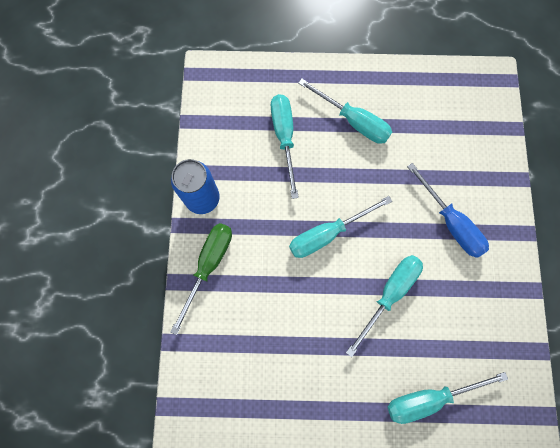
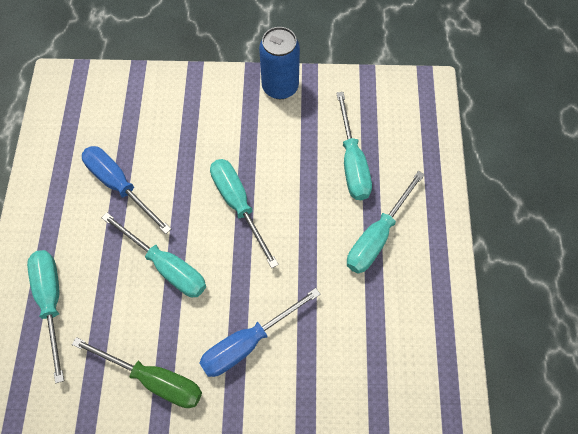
camera: 90 degrees right, 10 degrees down
(209, 266) = (209, 95): green screwdriver -> green screwdriver (154, 379)
(284, 137) = (352, 162): turquoise screwdriver -> turquoise screwdriver turned 90 degrees clockwise
(310, 346) = (119, 185): none -> blue screwdriver

